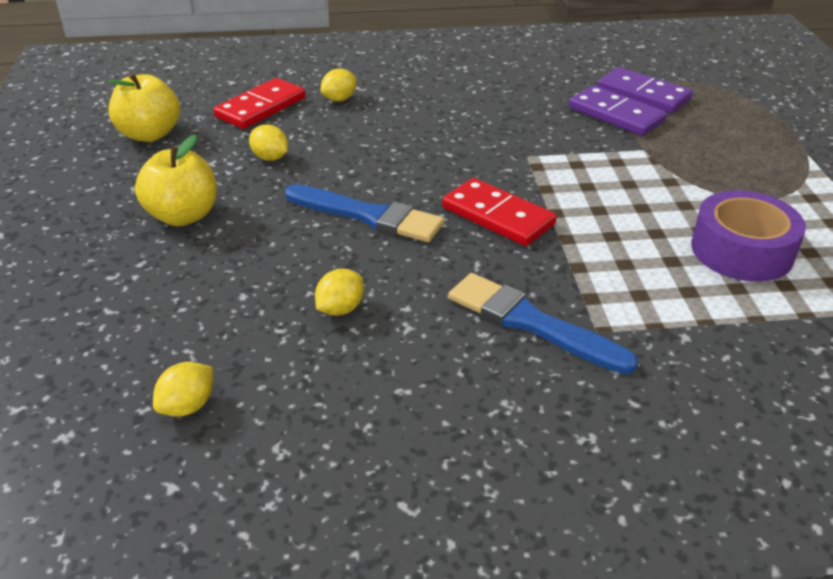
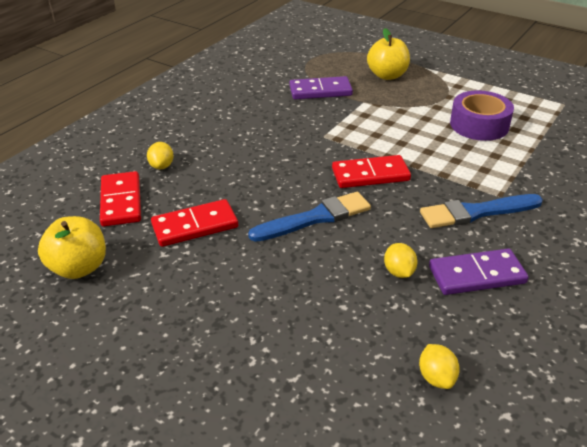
camera: 50 degrees left, 0 degrees up
(183, 216) = (217, 295): yellow apple -> yellow apple (387, 75)
(270, 158) = (195, 226): yellow lemon -> red domino
(643, 94) = (312, 73): purple domino -> purple domino (476, 275)

